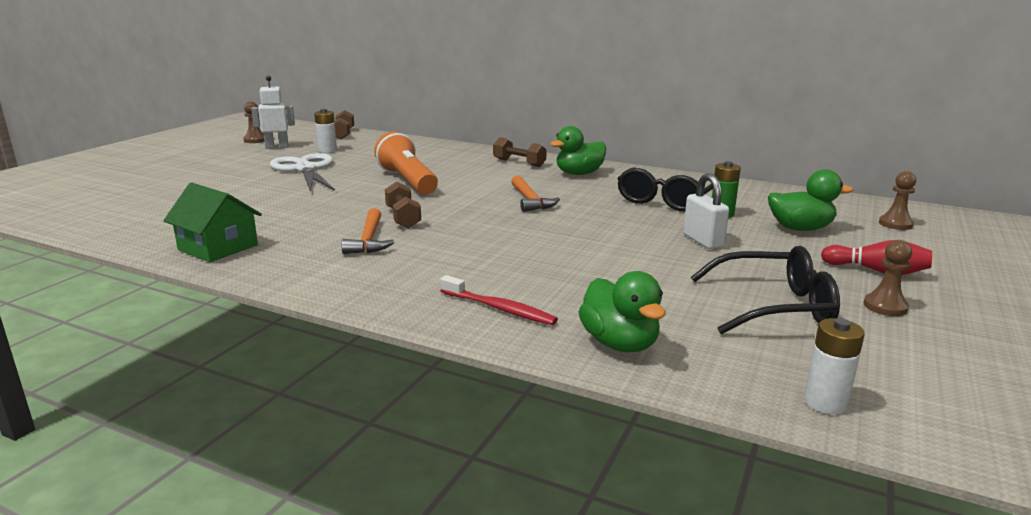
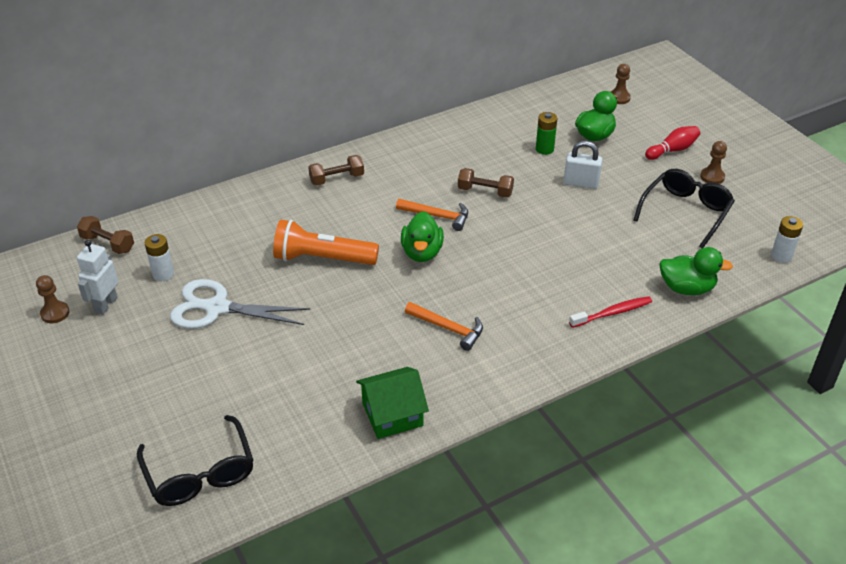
camera: 55 degrees left, 20 degrees up
(403, 218) = (415, 294): brown dumbbell -> brown dumbbell (485, 191)
(579, 174) = (398, 163): green duck -> green duck (422, 253)
(665, 200) = (497, 157): black glasses -> black glasses (200, 473)

